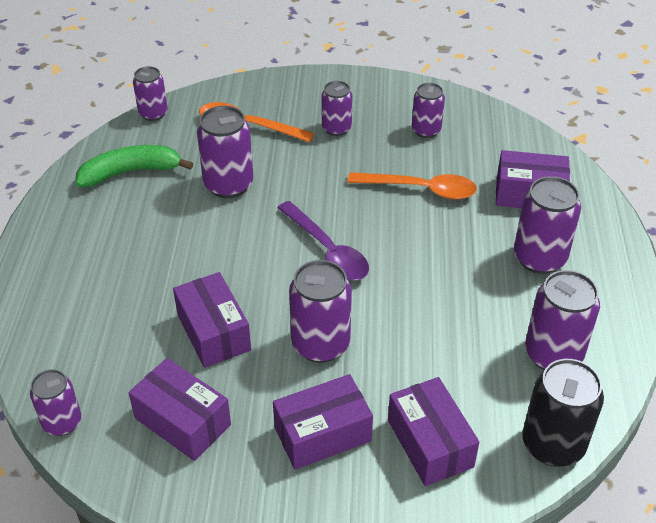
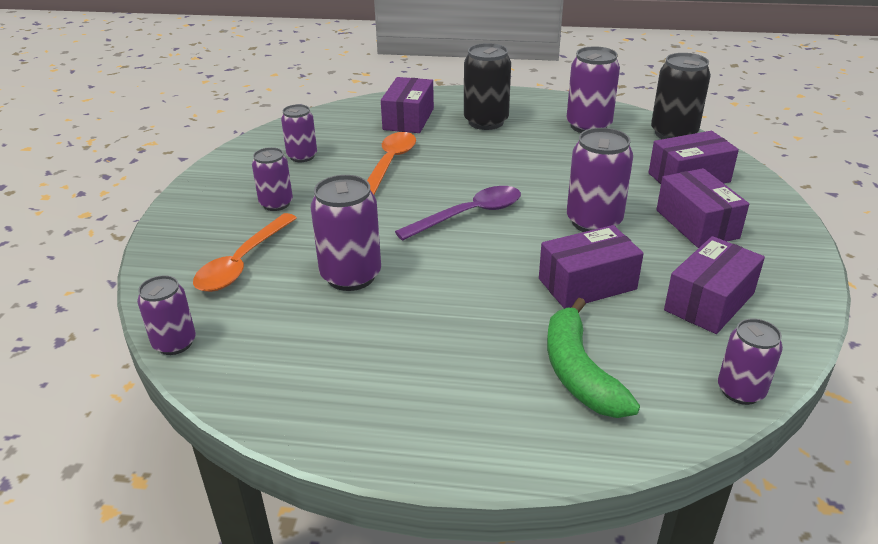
camera: 85 degrees left, 10 degrees down
(131, 172) = (300, 359): green banana -> green banana (579, 372)
(539, 258) = (486, 122): purple can -> black can

